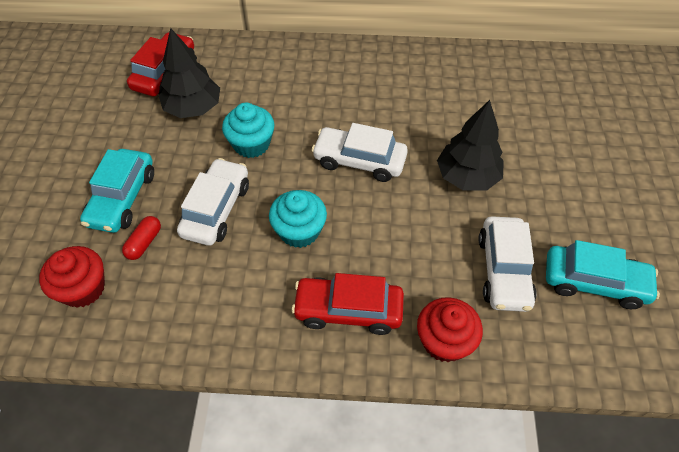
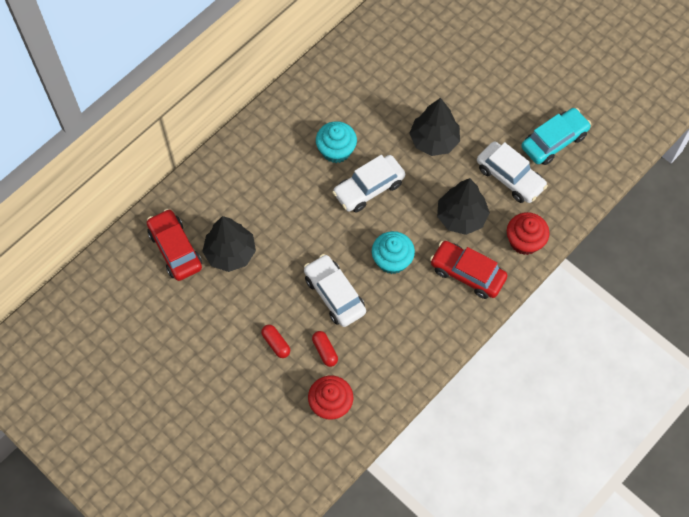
camera: 50 degrees left, 10 degrees up
(122, 198) = (276, 343): turquoise car -> red capsule
(251, 144) = (297, 239): turquoise cupcake -> turquoise cupcake (336, 150)
(348, 310) = (467, 273): red car -> red car turned 75 degrees clockwise
(409, 258) = (461, 217): none -> black tree

